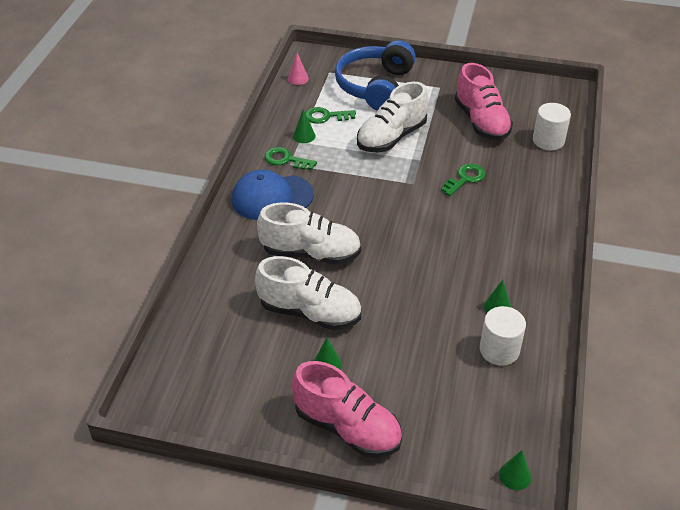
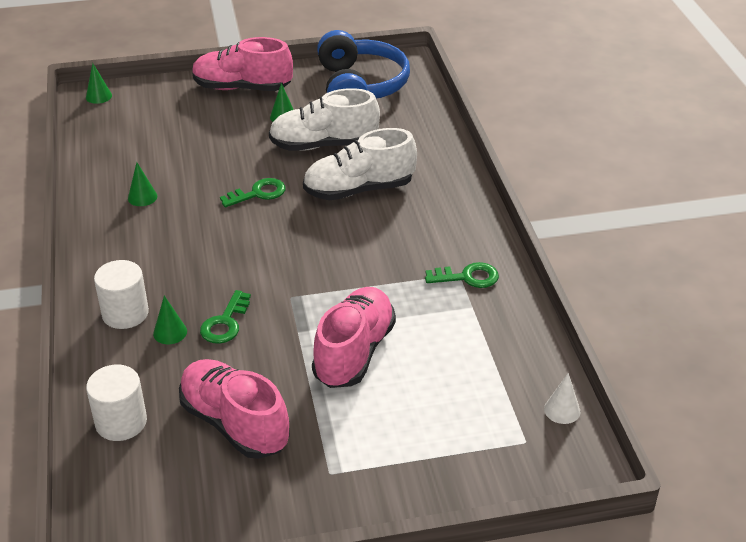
camera: 155 degrees right, 5 degrees down
(272, 197) = (445, 229): blue cap -> none
(298, 78) = (562, 410): pink cone -> white cone
(304, 136) = (472, 316): green cone -> green cone (170, 332)
(326, 116) = (467, 356): green key -> green key (258, 193)
(375, 86) = (433, 436): blue headphones -> blue headphones (360, 86)
(391, 137) = (354, 352): white shoe -> pink shoe
(499, 350) = (131, 165): white cylinder -> white cylinder (125, 313)

